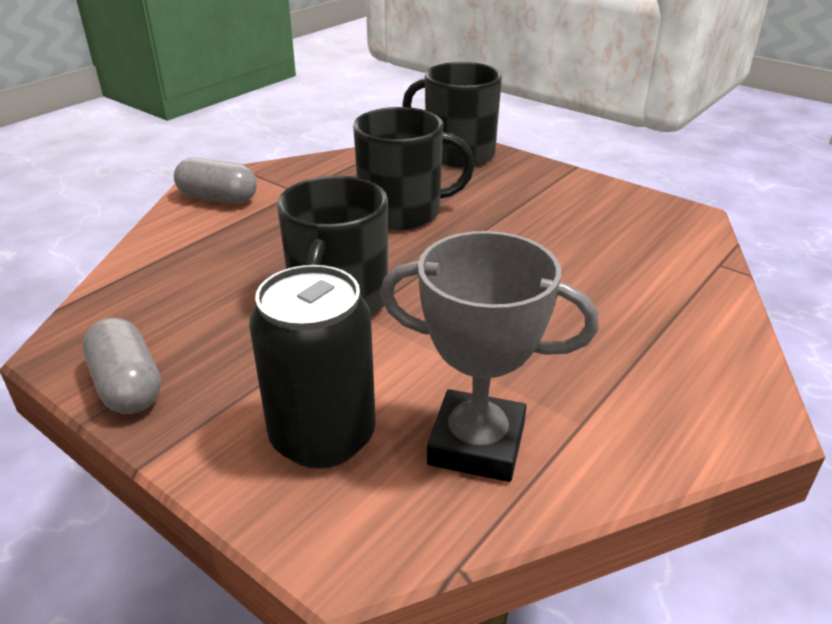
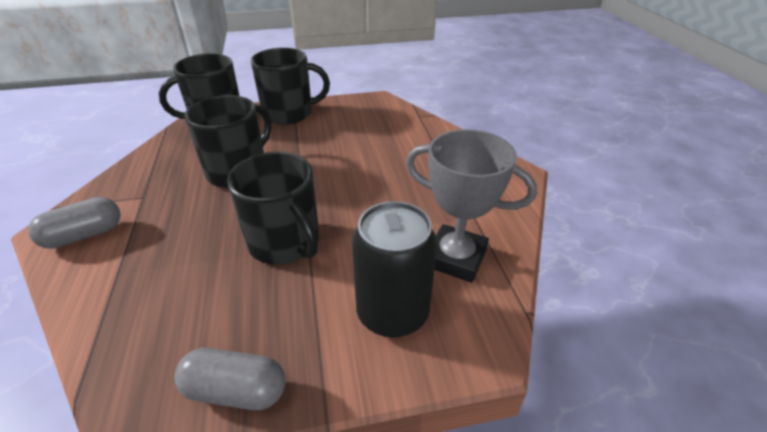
camera: 50 degrees left, 5 degrees up
(476, 444) = (455, 258): grey trophy -> grey trophy turned 60 degrees clockwise
(546, 180) = (289, 113): none -> black mug

